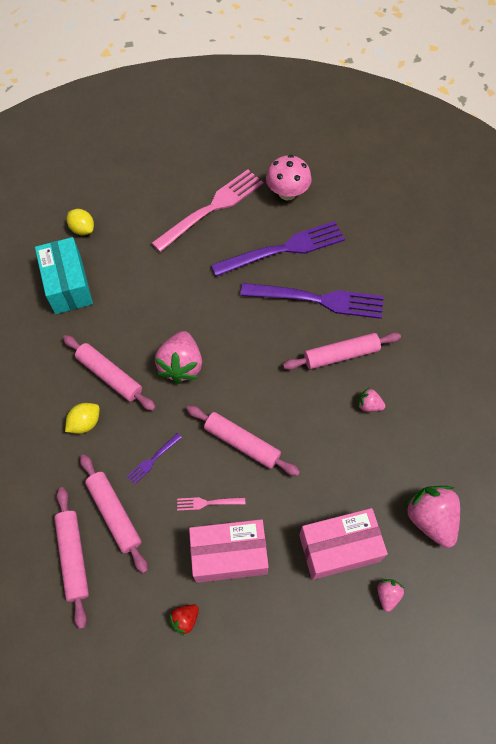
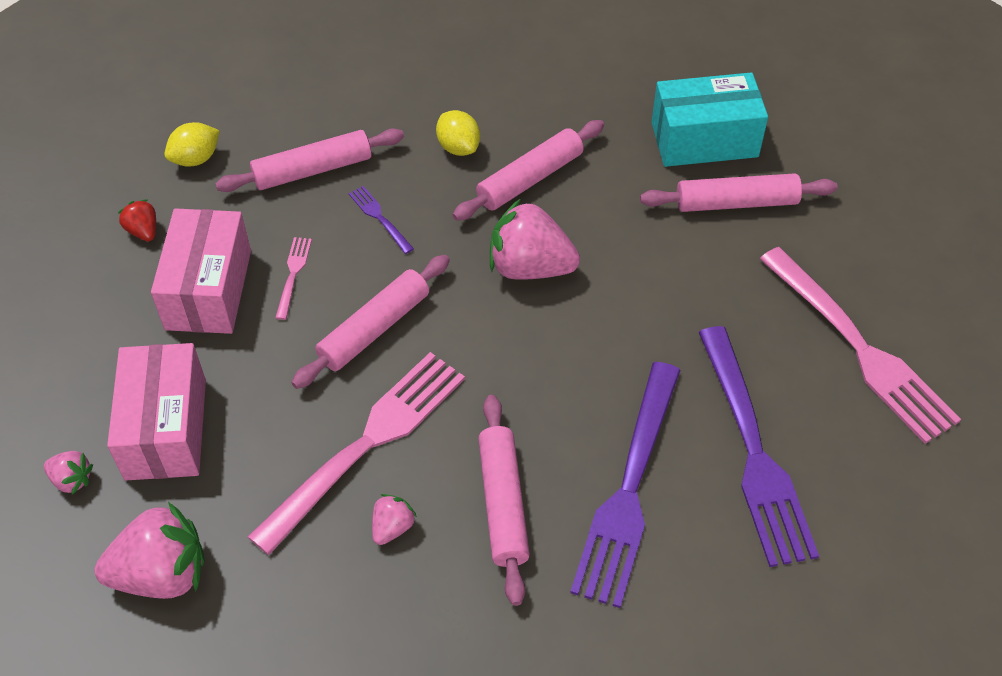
camera: 100 degrees right, 10 degrees down
(73, 557) = (269, 126): pink rolling pin -> pink rolling pin (736, 203)
(83, 229) = (817, 163): yellow lemon -> yellow lemon (196, 159)
(287, 193) = (898, 483): pink mushroom -> none
(322, 430) = (366, 444): none -> pink fork

